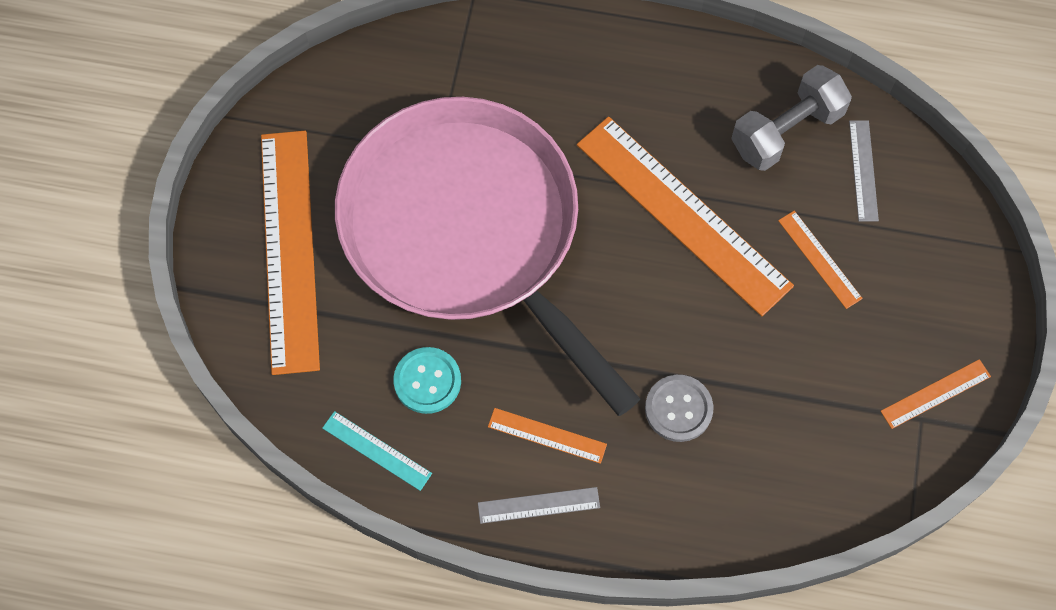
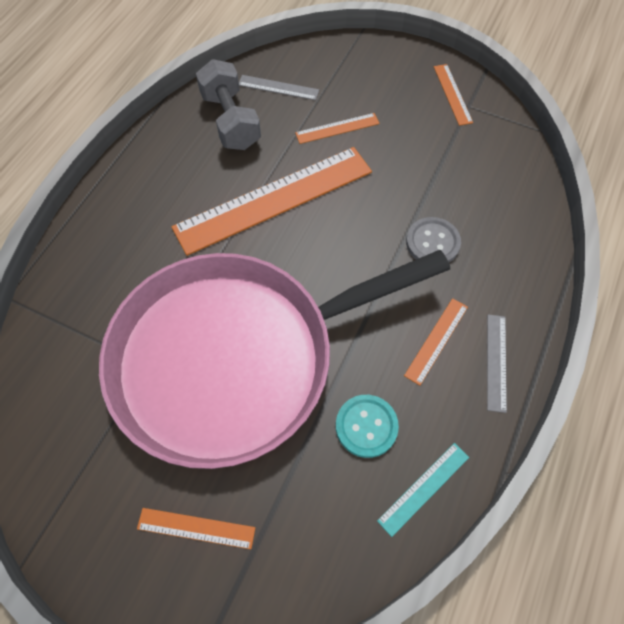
camera: 75 degrees left, 5 degrees down
(289, 249) = (196, 528): orange ruler -> orange ruler, size x0.44

